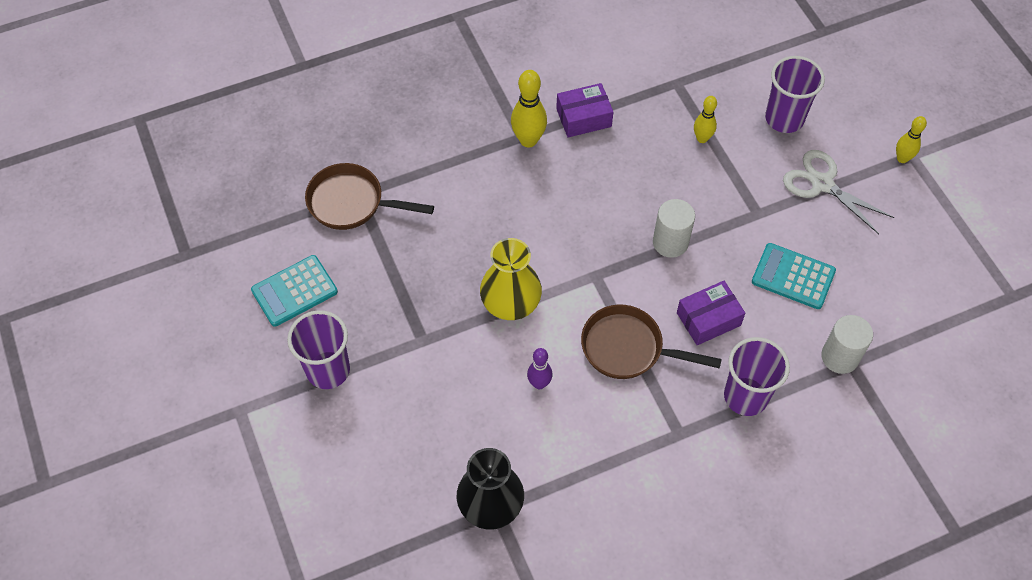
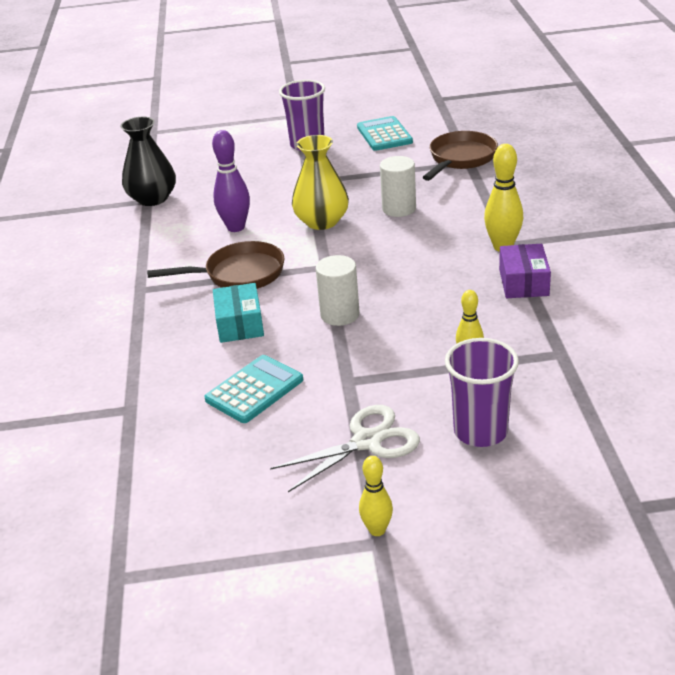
camera: 110 degrees right, 25 degrees down
(539, 383) = (236, 227): purple bowling pin -> purple bowling pin, size x1.60
(628, 348) = (239, 274): brown pan -> brown pan turned 45 degrees clockwise
(708, 319) = (240, 324): purple box -> turquoise box
(745, 396) = (146, 332): purple cup -> none
(840, 357) = (142, 402): white cylinder -> white cylinder (399, 209)

